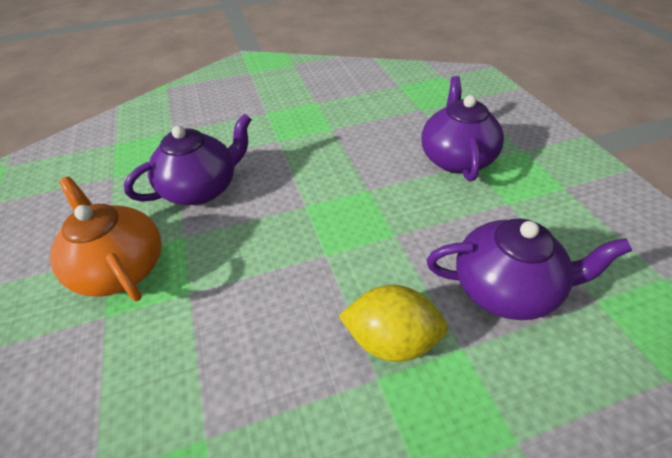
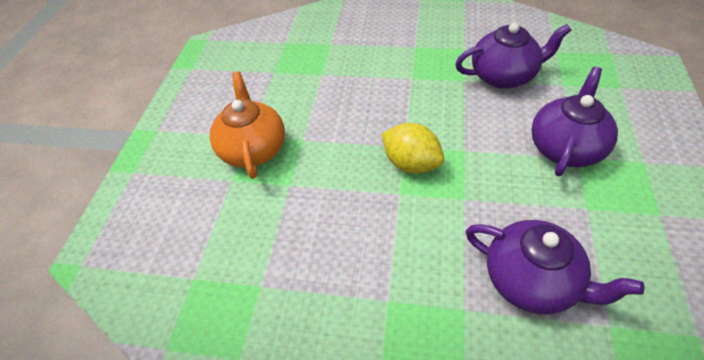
camera: 30 degrees right, 5 degrees up
(202, 188) = (332, 104): purple teapot -> purple teapot (504, 76)
(391, 340) = (413, 279): yellow lemon -> yellow lemon (411, 164)

